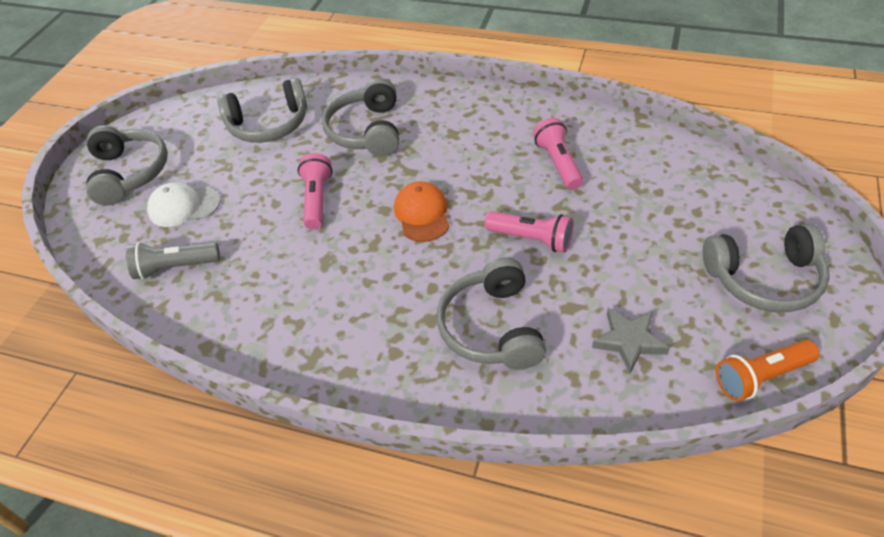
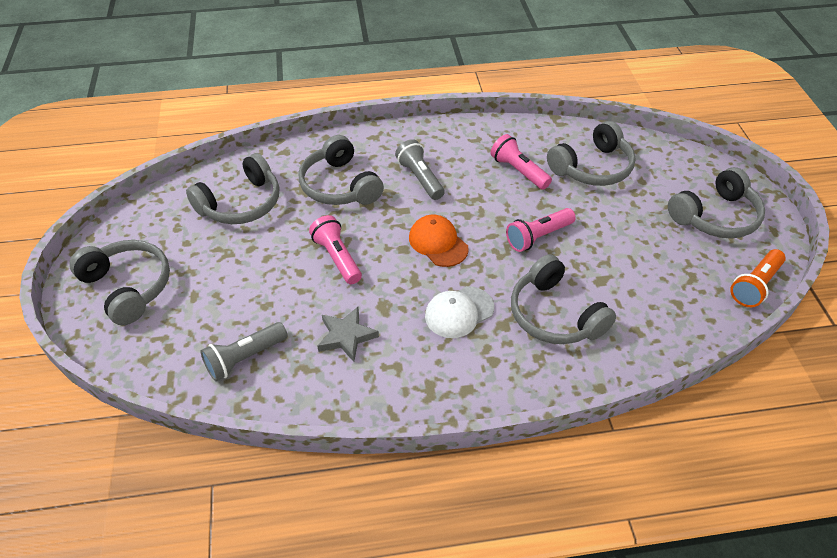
camera: 30 degrees left, 0 degrees up
(184, 206) = (211, 301): white cap -> white cap (459, 312)
(449, 144) = (420, 178): none -> grey flashlight
(531, 239) = (538, 237): pink flashlight -> pink flashlight turned 150 degrees clockwise
(629, 341) = (657, 291): grey star -> grey star (346, 336)
(646, 181) = (592, 168): none -> grey headphones

